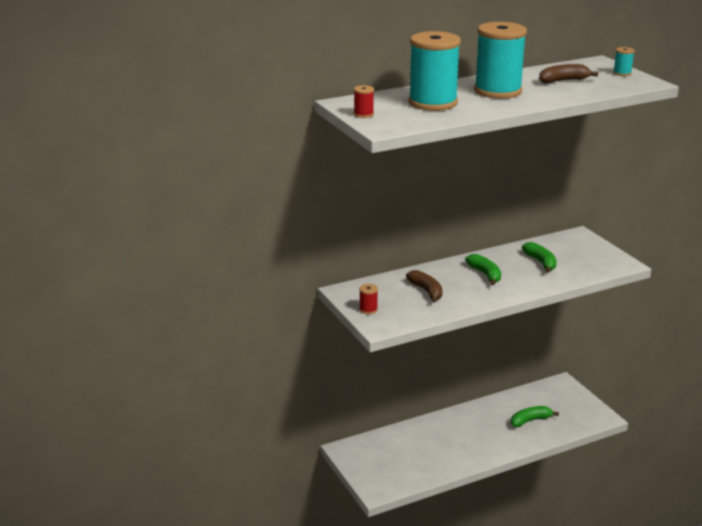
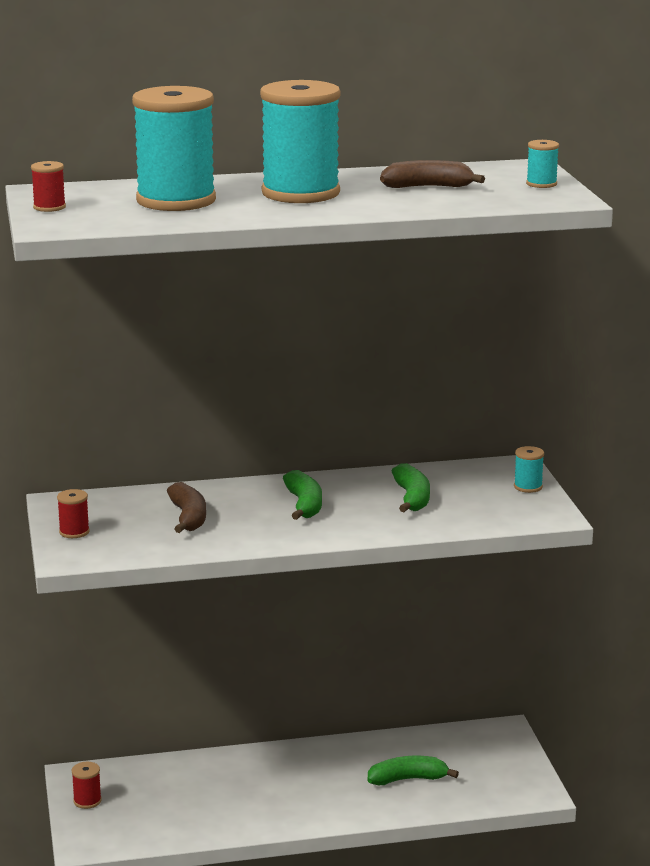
camera: 15 degrees right, 5 degrees down
(360, 464) = (87, 801): none -> red spool
(597, 247) = (528, 487): none -> turquoise spool

